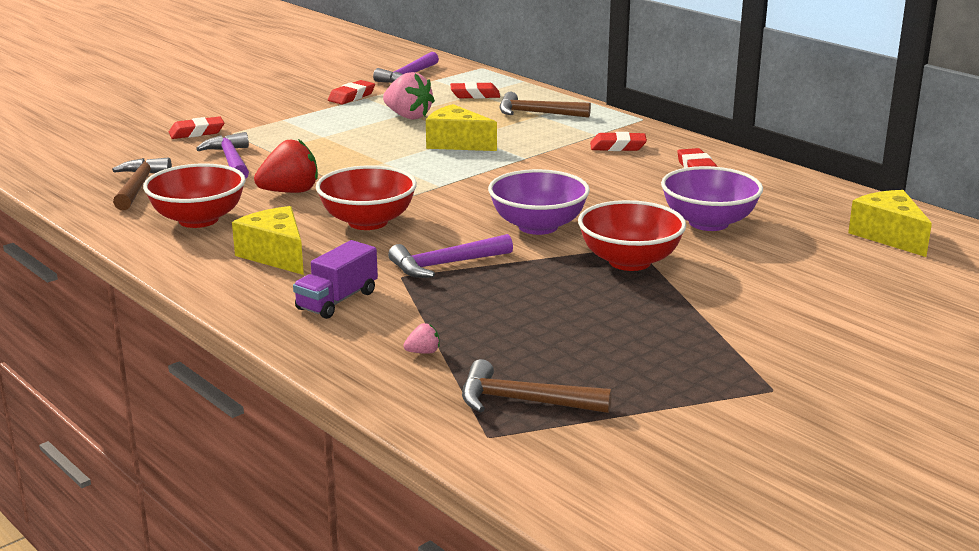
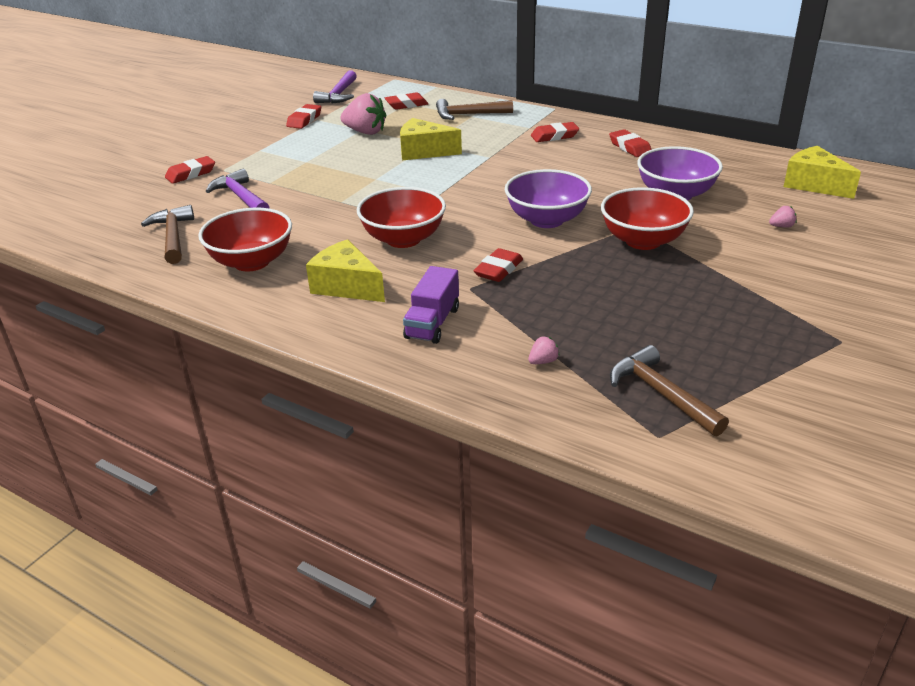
camera: 15 degrees left, 10 degrees up
(290, 192) = (315, 220): red strawberry -> none
(445, 264) = (498, 270): purple hammer -> red eraser
(524, 401) = (661, 394): brown hammer -> brown hammer turned 60 degrees clockwise
(807, 271) = (781, 226): none -> pink strawberry

